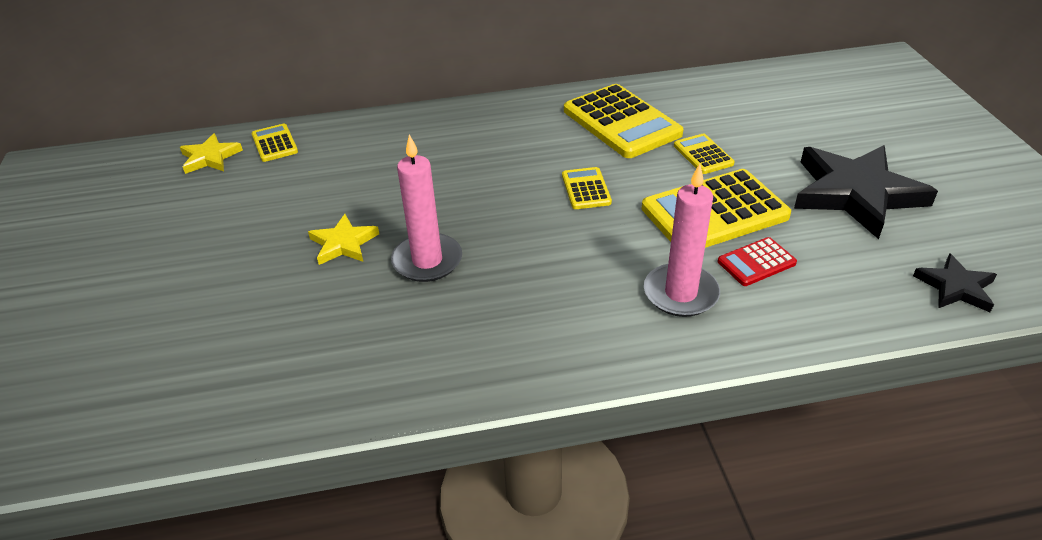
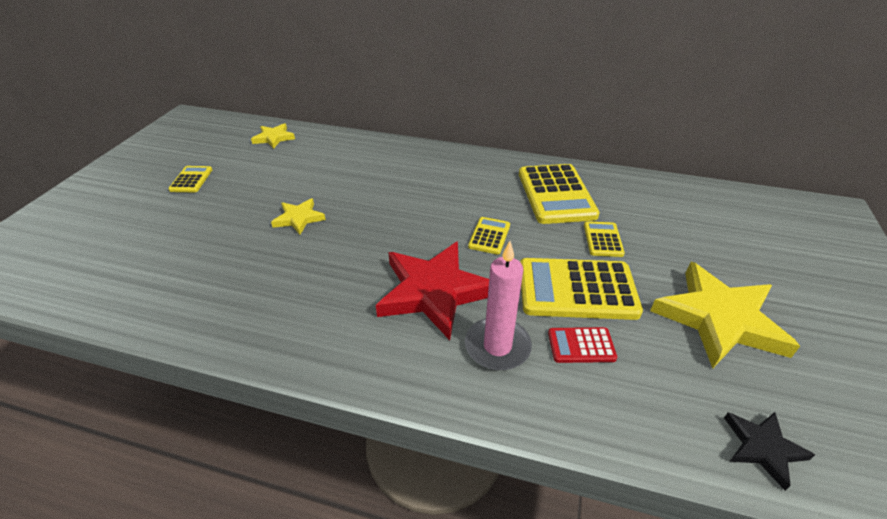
camera: 25 degrees right, 0 degrees up
(274, 143) = (316, 140): yellow calculator -> yellow calculator (191, 180)
(427, 261) = (339, 249): pink candle -> none
(575, 266) = (434, 291): none -> red star
(856, 193) = (719, 319): black star -> yellow star

